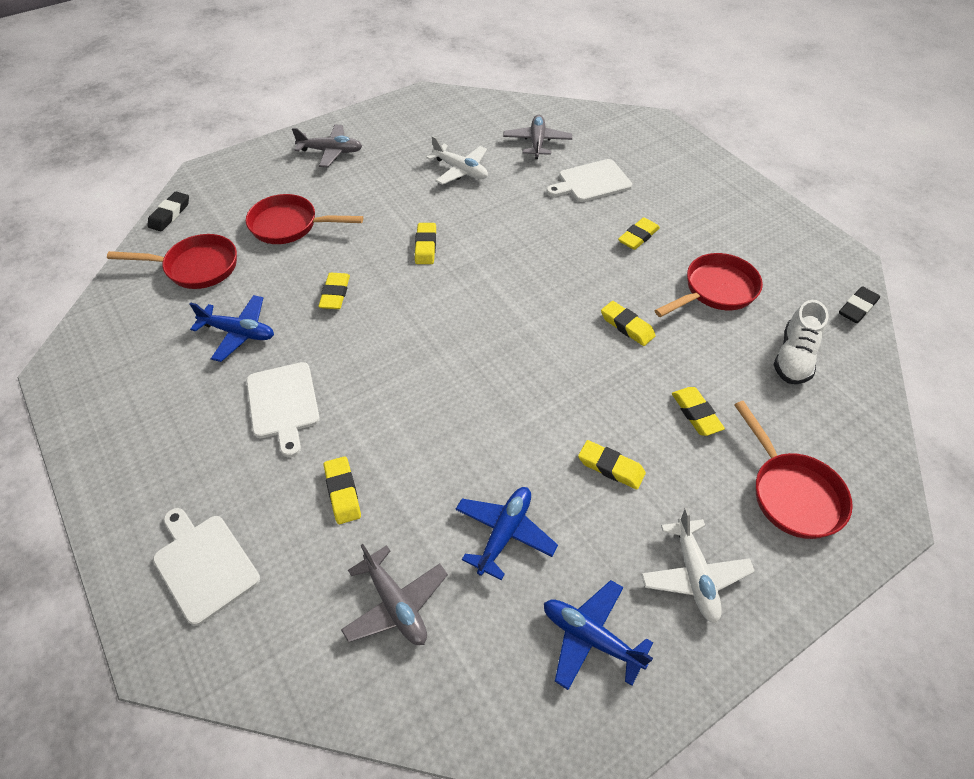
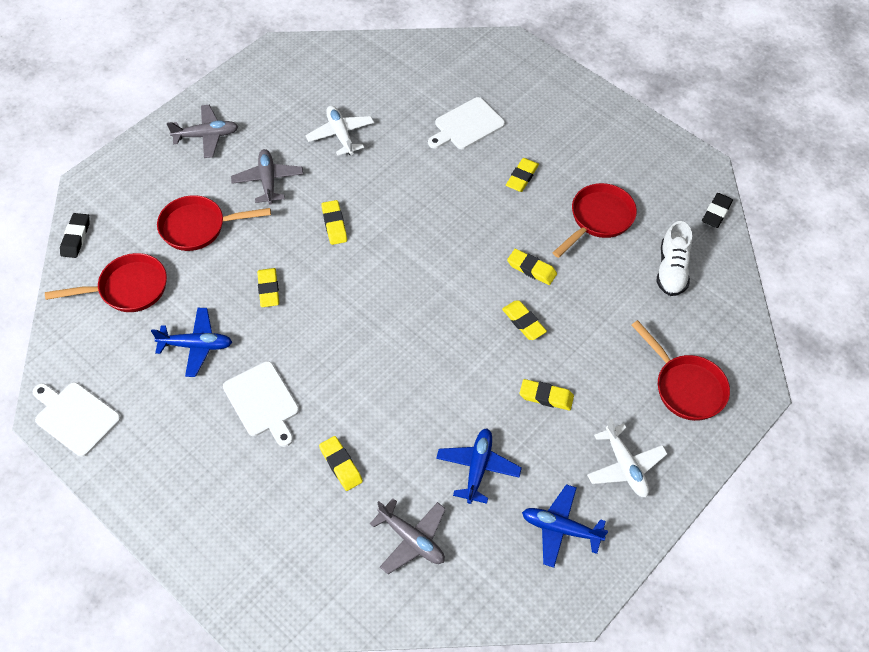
camera: 15 degrees left, 5 degrees up
(204, 565) = (252, 546): white cutting board -> white cutting board (75, 417)
(460, 170) = (341, 135): white plane -> white plane turned 135 degrees counterclockwise
(537, 142) = (404, 88): grey plane -> grey plane (268, 181)
(696, 413) = (603, 337): yellow eraser -> yellow eraser (523, 322)

